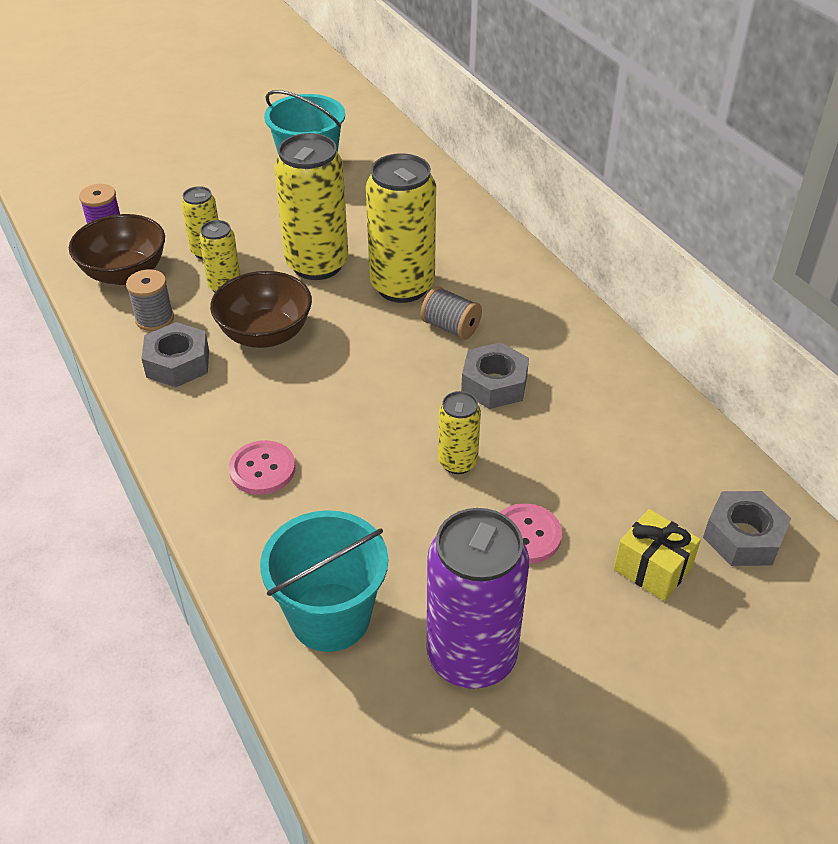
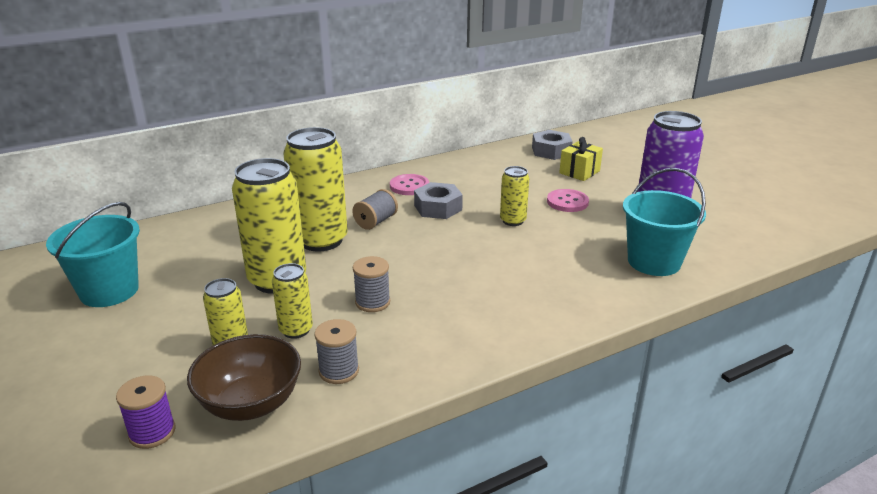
camera: 90 degrees left, 15 degrees down
(178, 363) = (408, 348): grey nut -> none
(262, 469) = (534, 294): pink button -> pink button (409, 186)
(265, 334) = (372, 302): brown bowl -> grey spool

